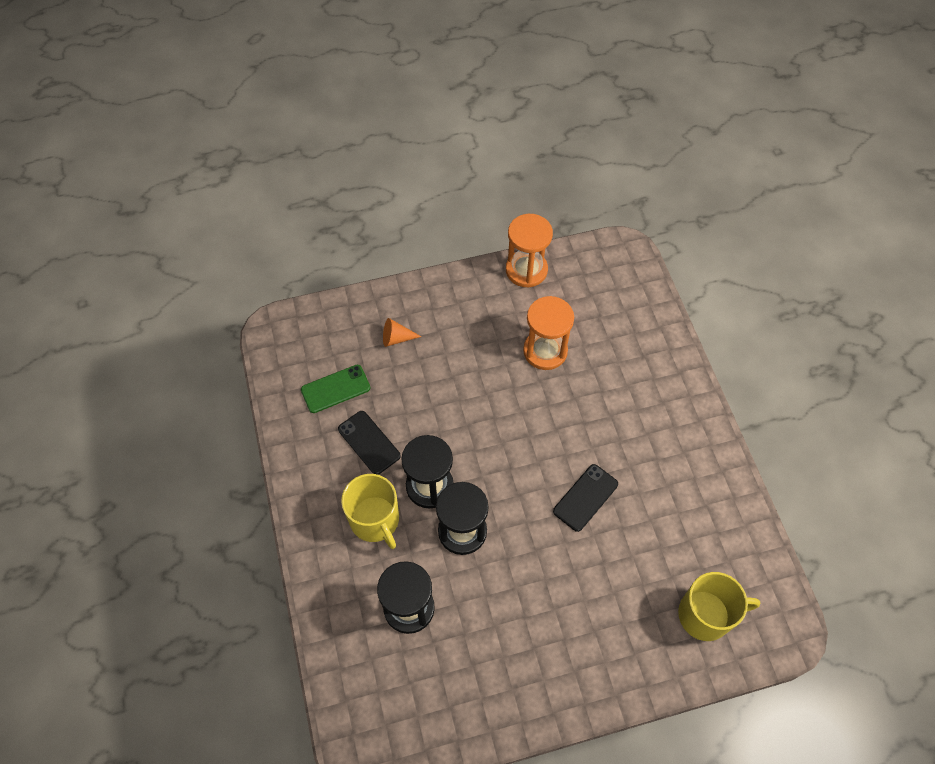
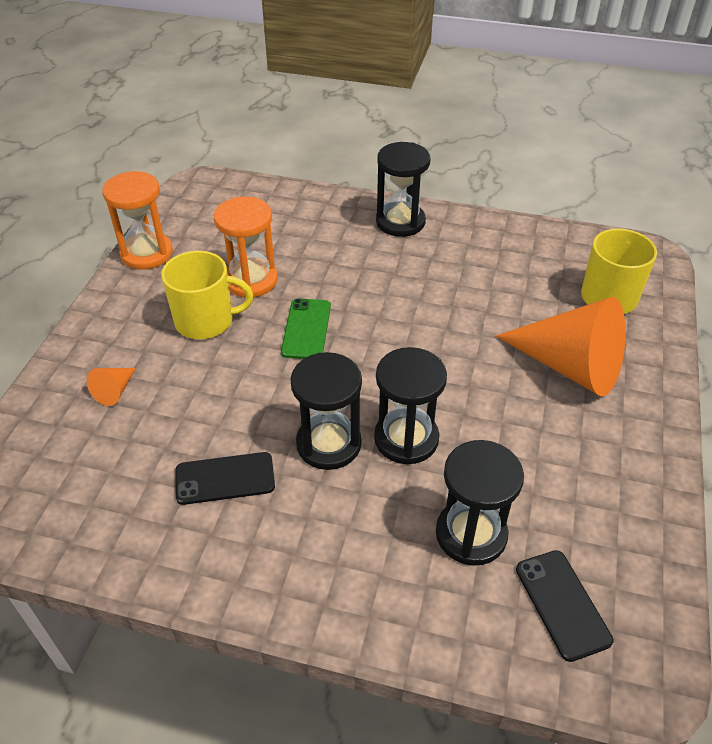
camera: 60 degrees left, 15 degrees down
(335, 389) = (121, 481): green phone -> green phone (306, 329)
(375, 520) = (333, 518): yellow mug -> yellow mug (206, 321)
(585, 497) = (436, 323): black phone -> black phone (562, 604)
(601, 613) = (569, 366): none -> orange cone
(685, 414) = (400, 222): none -> black hourglass

